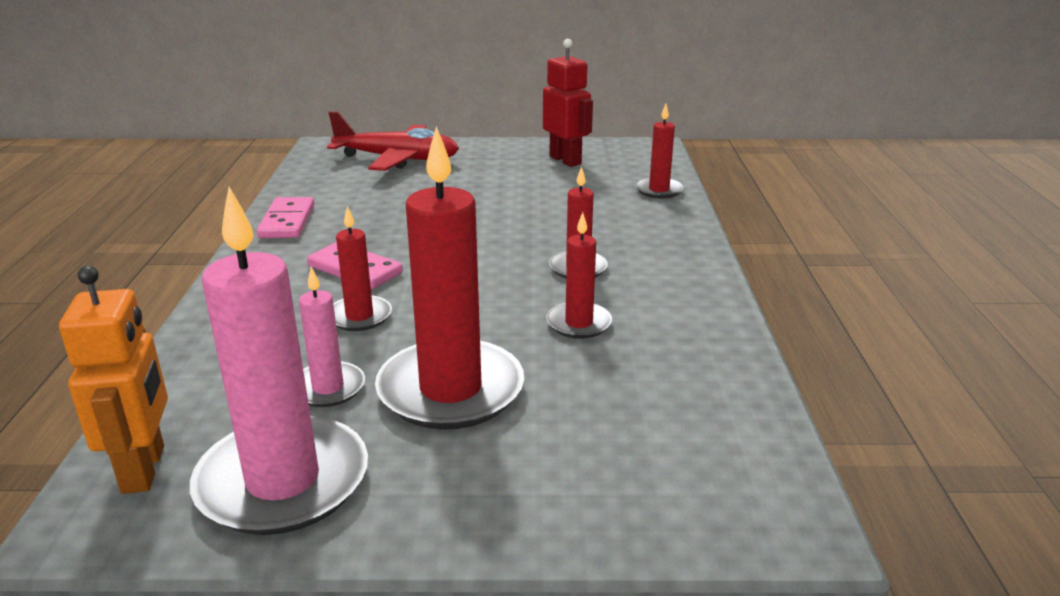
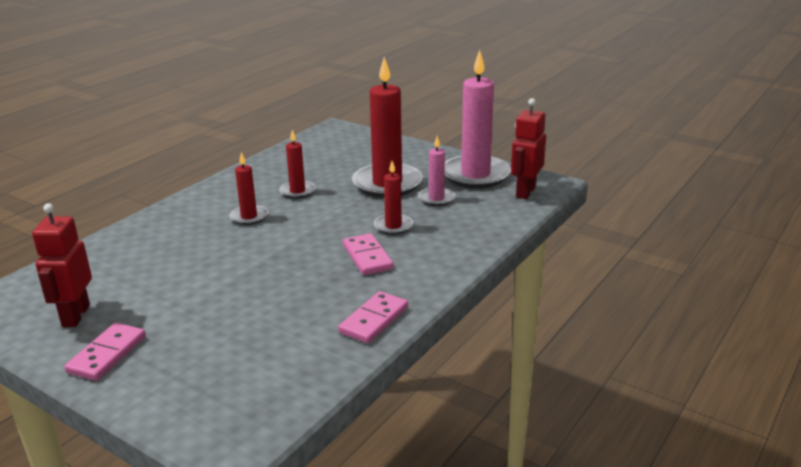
camera: 145 degrees left, 0 degrees up
(145, 469) = (525, 192): orange robot -> red robot
(397, 159) = (197, 380): red plane -> none
(491, 153) = (107, 354): none -> pink domino
(659, 190) = (90, 255): red candle -> none

